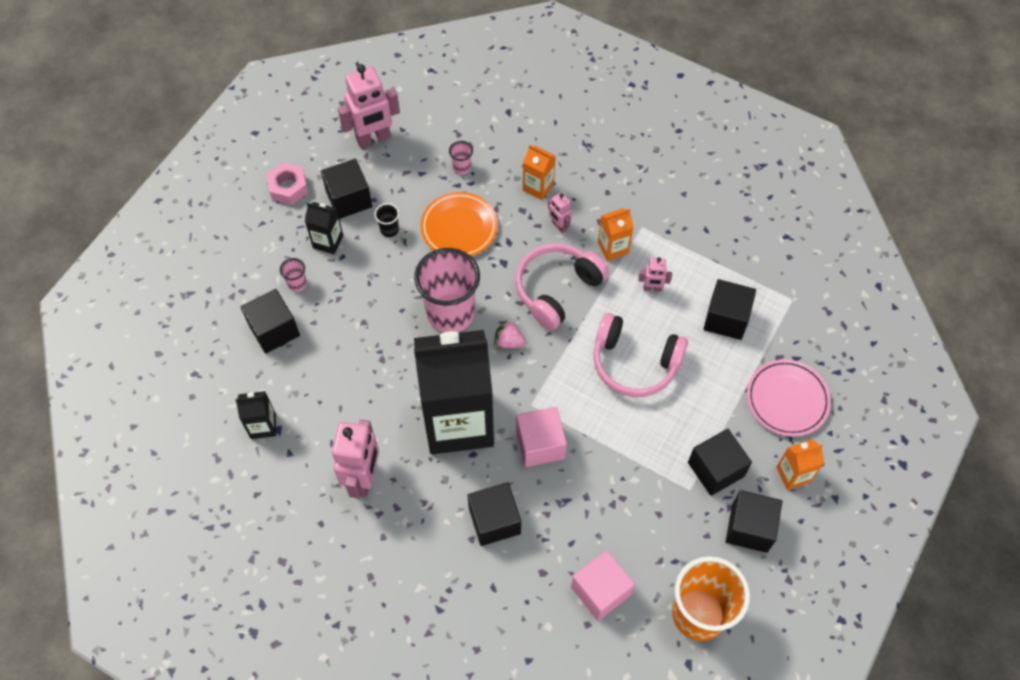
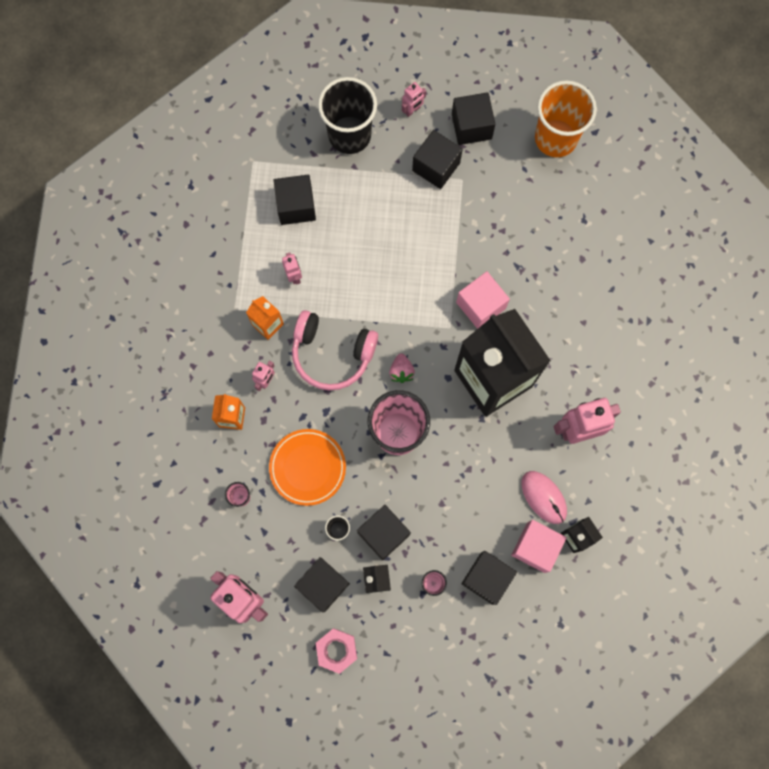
camera: 115 degrees left, 15 degrees up
(317, 414) = (544, 497): none -> pink mouse
(494, 520) = (560, 312): black cube -> black cube (383, 534)
(600, 591) = (574, 212): pink cube -> pink cube (535, 547)
(634, 363) = (372, 262): pink headphones -> none
(787, 399) = (349, 135): pink plate -> black cup
(793, 474) = (412, 110): orange carton -> pink robot

